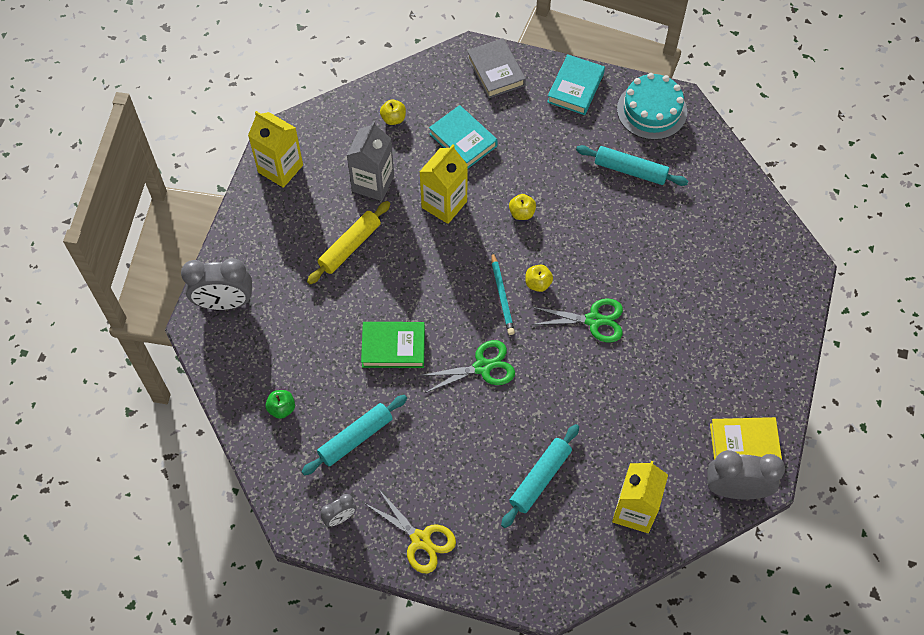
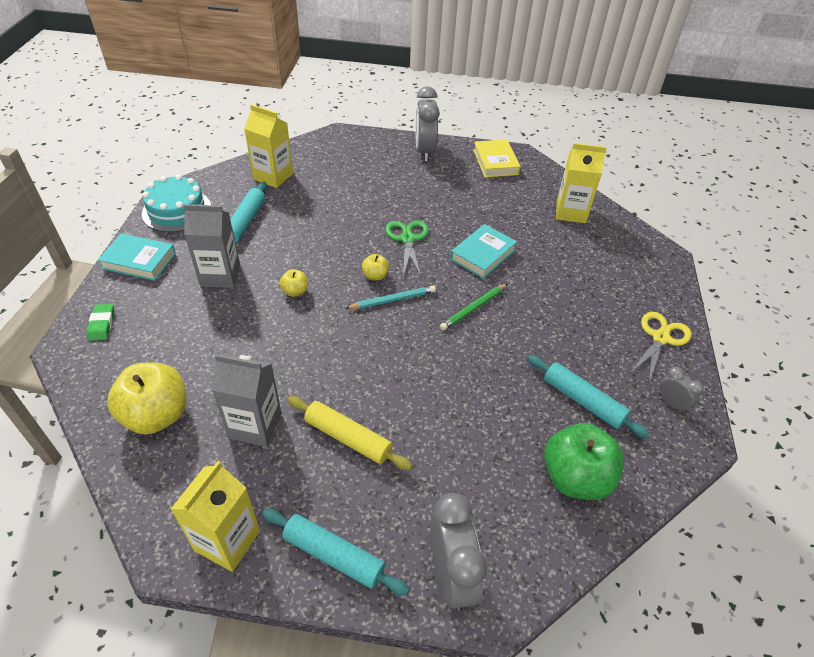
camera: 100 degrees left, 15 degrees down
(282, 408) = (575, 478): green apple -> green apple, size x2.16
(393, 119) = (157, 415): yellow apple -> yellow apple, size x2.16
(393, 347) = (470, 380): green book -> none
(444, 204) = (285, 354): yellow carton -> yellow carton (273, 176)
(463, 140) = (197, 345): turquoise book -> turquoise book (483, 255)
(482, 367) = (473, 308): green scissors -> green pencil
(495, 71) = (102, 324): grey book -> green eraser
(540, 478) = (567, 264): turquoise rolling pin -> turquoise rolling pin (334, 555)
(550, 152) = (220, 275): none -> grey carton
(735, 490) = (532, 166): grey clock -> grey clock (424, 151)

